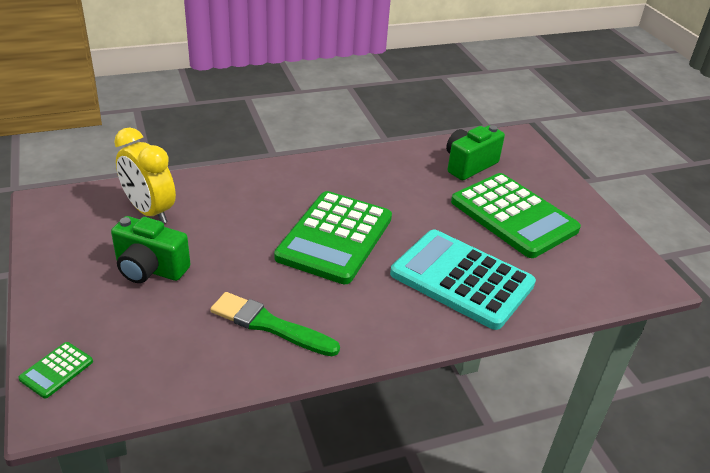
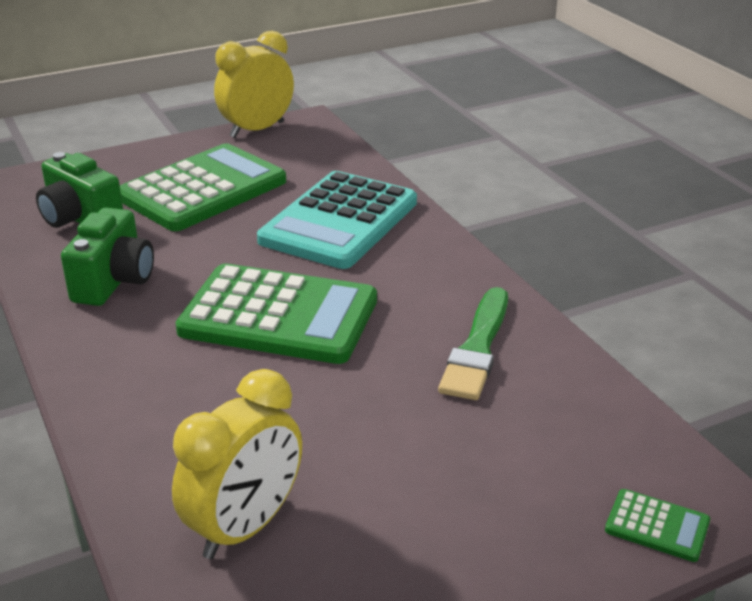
camera: 95 degrees left, 5 degrees down
(150, 269) = (405, 485): green camera -> green camera (114, 282)
(628, 250) = (257, 130): none -> yellow clock

